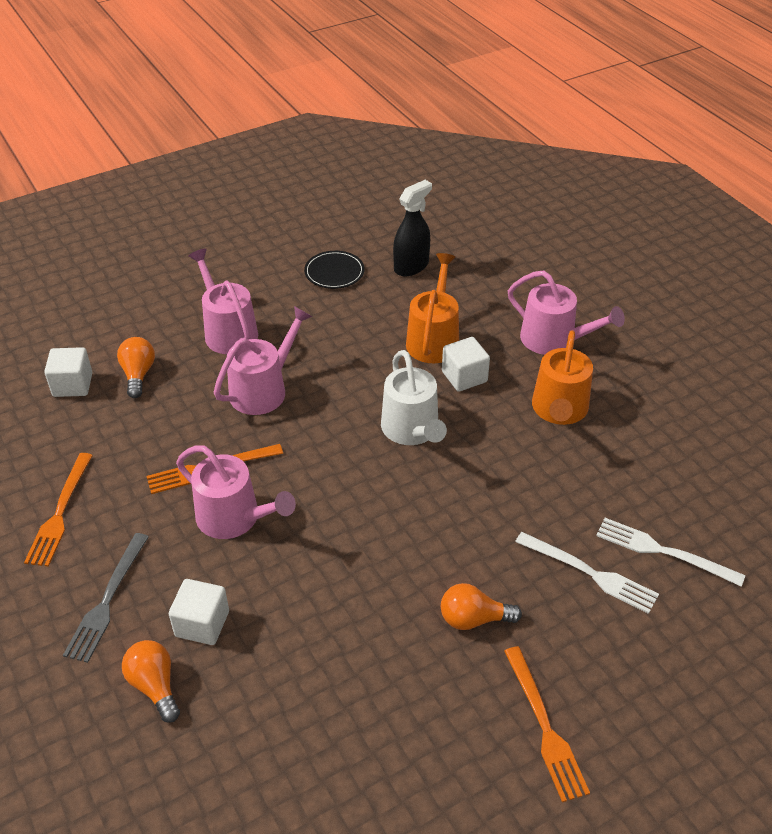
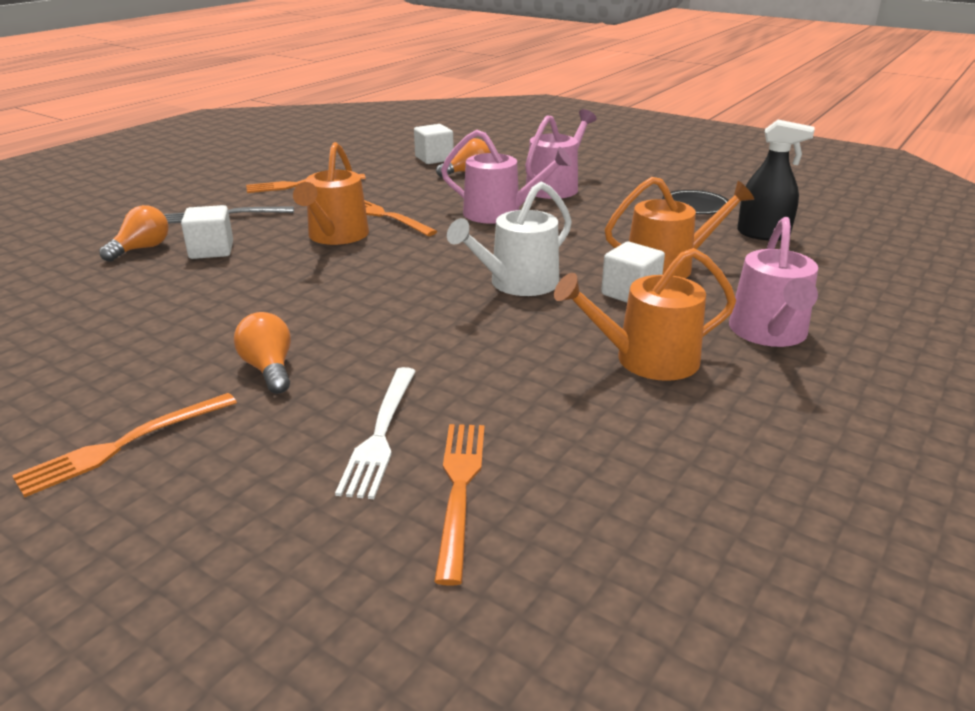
camera: 65 degrees right, 15 degrees down
(234, 518) = (336, 236): pink watering can -> orange watering can
(663, 551) = (459, 490): white fork -> orange fork

